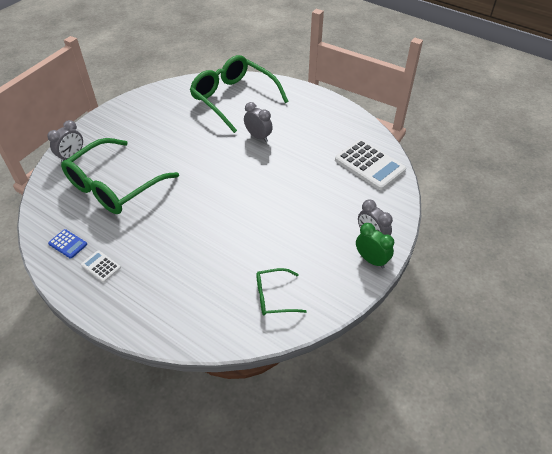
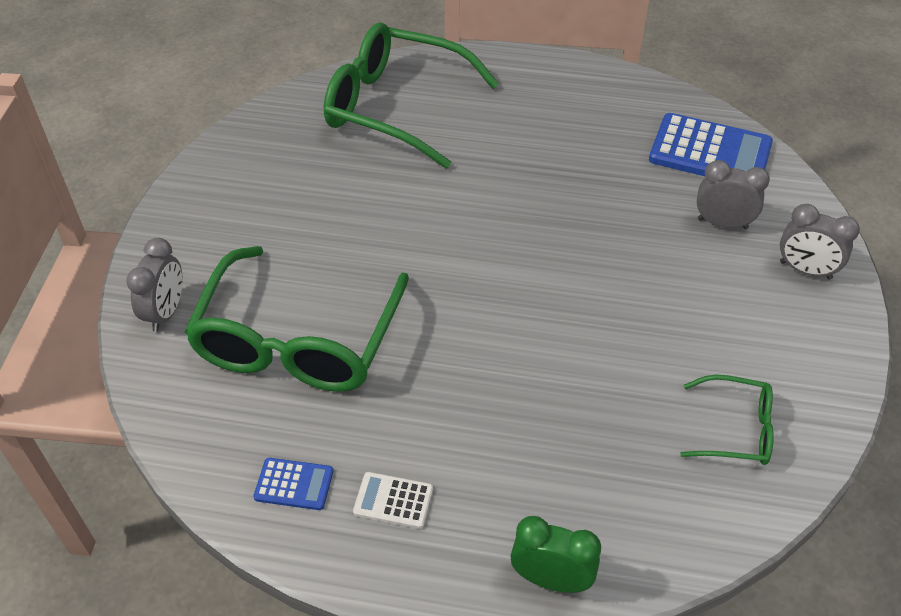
camera: 25 degrees left, 0 degrees up
(258, 137) = (493, 162): grey clock -> grey clock (722, 223)
(274, 297) = (735, 429): green glasses -> green glasses turned 135 degrees counterclockwise
(369, 165) = (710, 152): white calculator -> blue calculator
(371, 260) = (833, 307): green clock -> green clock (551, 579)

